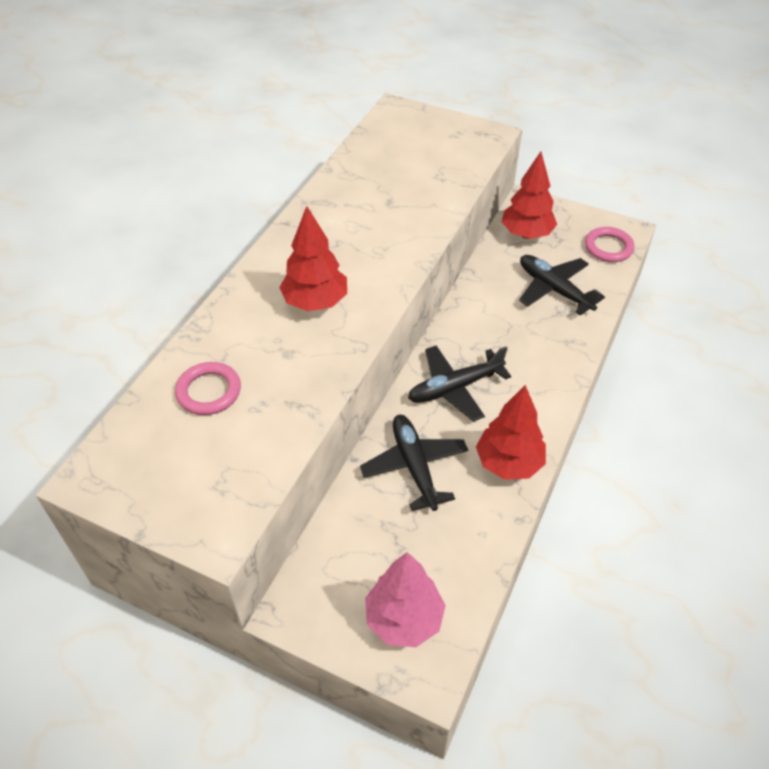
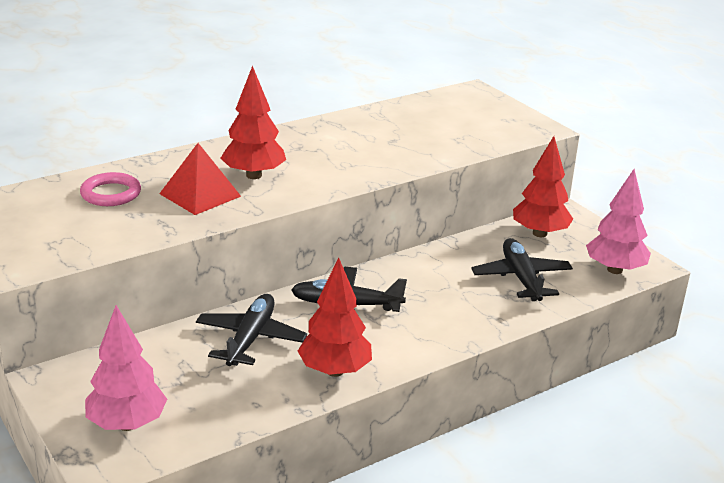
camera: 30 degrees right, 20 degrees down
(292, 351) = (200, 195): none -> red pyramid
(608, 247) = (614, 270): pink ring -> pink tree

